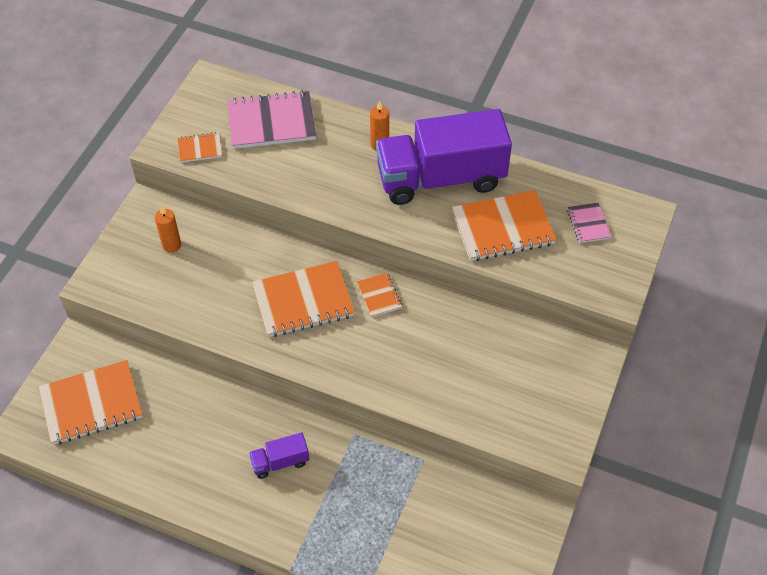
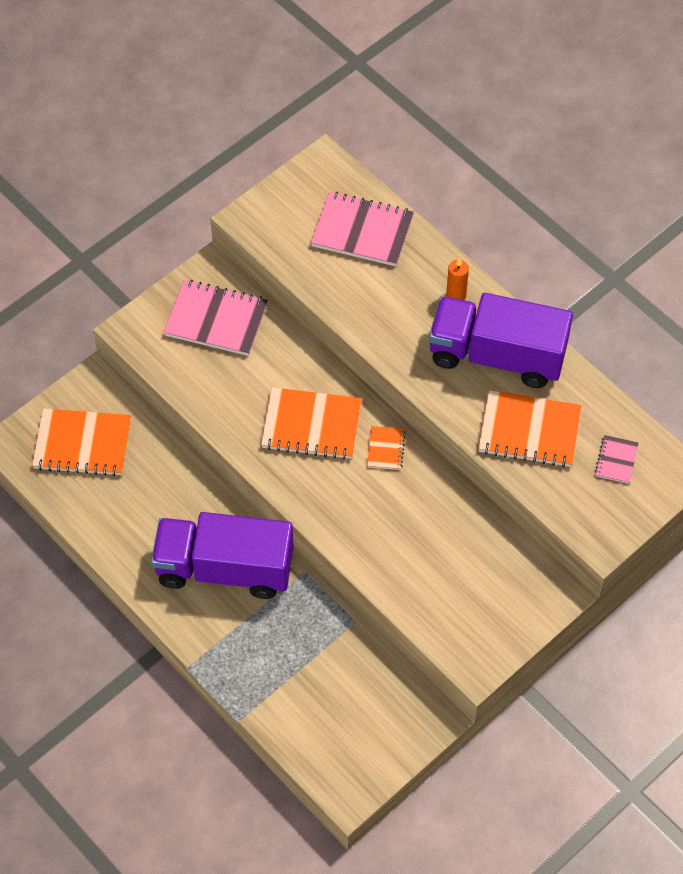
camera: 25 degrees right, 5 degrees up
(172, 245) = (216, 320): orange candle -> pink notebook
(200, 148) = (280, 233): orange notebook -> none
(280, 462) = (225, 568): purple truck -> purple truck, size x2.40

